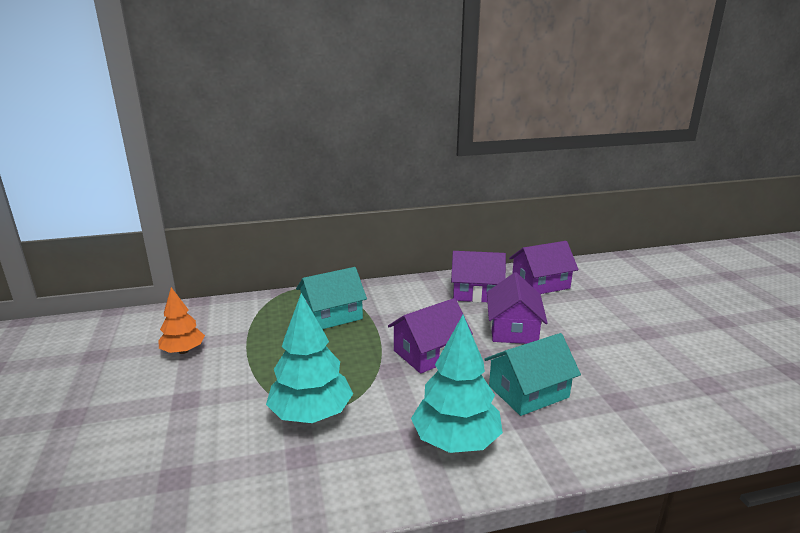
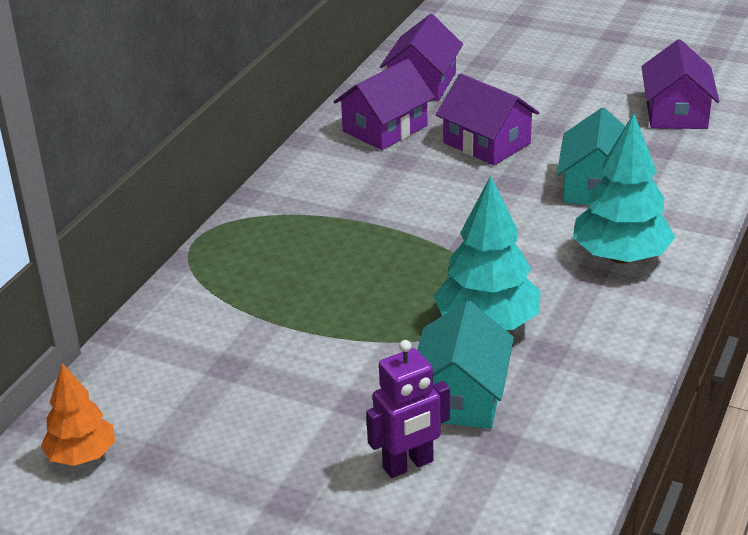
camera: 50 degrees left, 10 degrees up
(129, 447) = (408, 465): none -> purple robot
(183, 351) = (239, 379): orange tree -> orange tree (82, 455)
(332, 315) = (301, 242): turquoise house -> turquoise house (461, 396)
(429, 353) = (466, 211): purple house -> purple house (676, 112)

